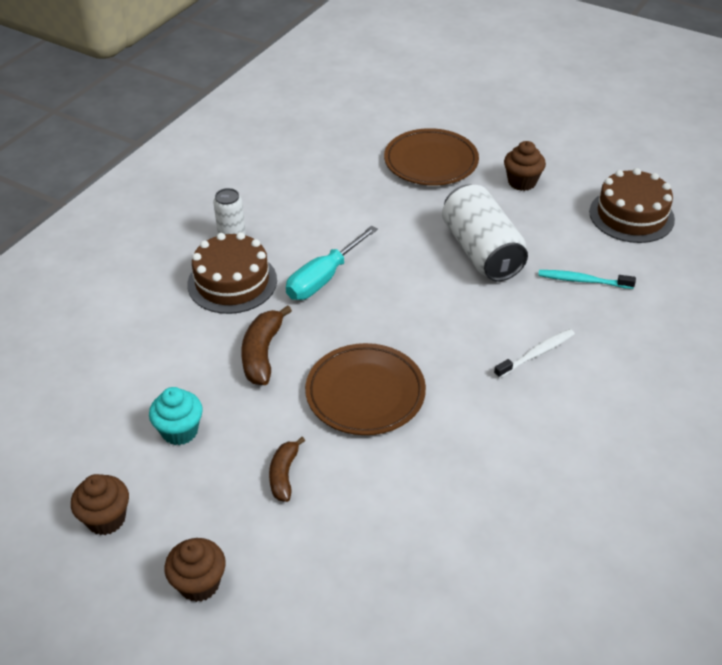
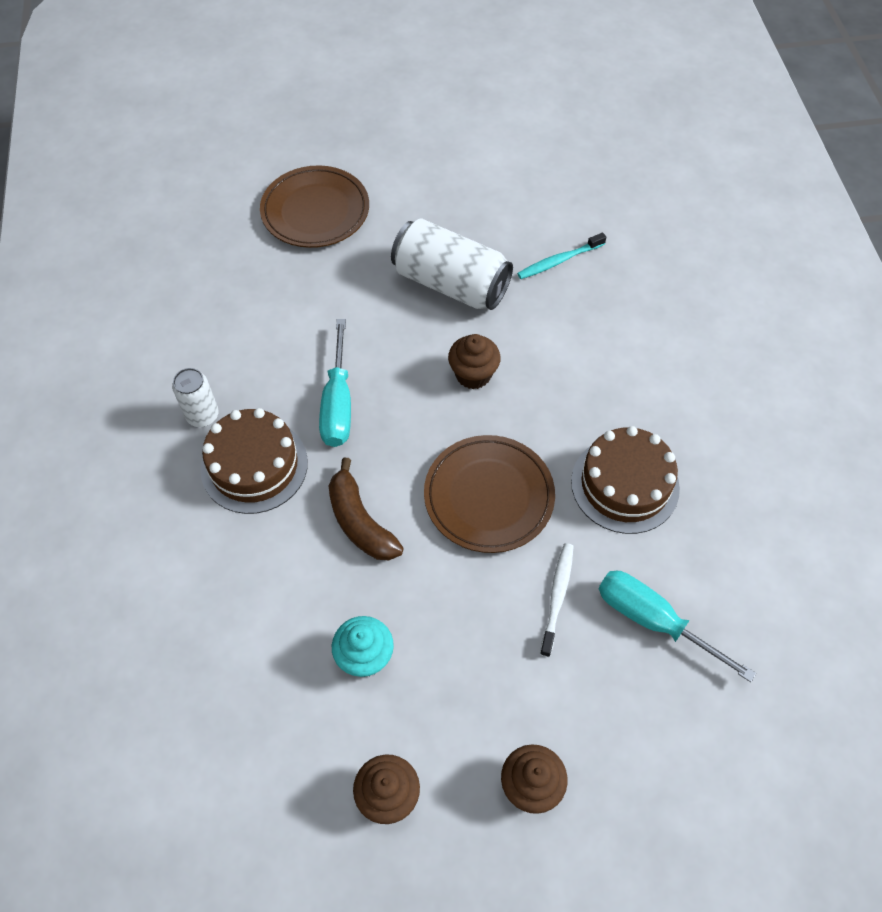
camera: 40 degrees left, 15 degrees up
(284, 474) = (498, 627): brown banana -> none
(400, 550) = (654, 621): none -> turquoise screwdriver
(522, 182) = (418, 186): brown cupcake -> brown cupcake (473, 375)
(536, 354) = (587, 359): white toothbrush -> white toothbrush (557, 597)
(631, 215) = (539, 169): brown cake -> brown cake (625, 484)

